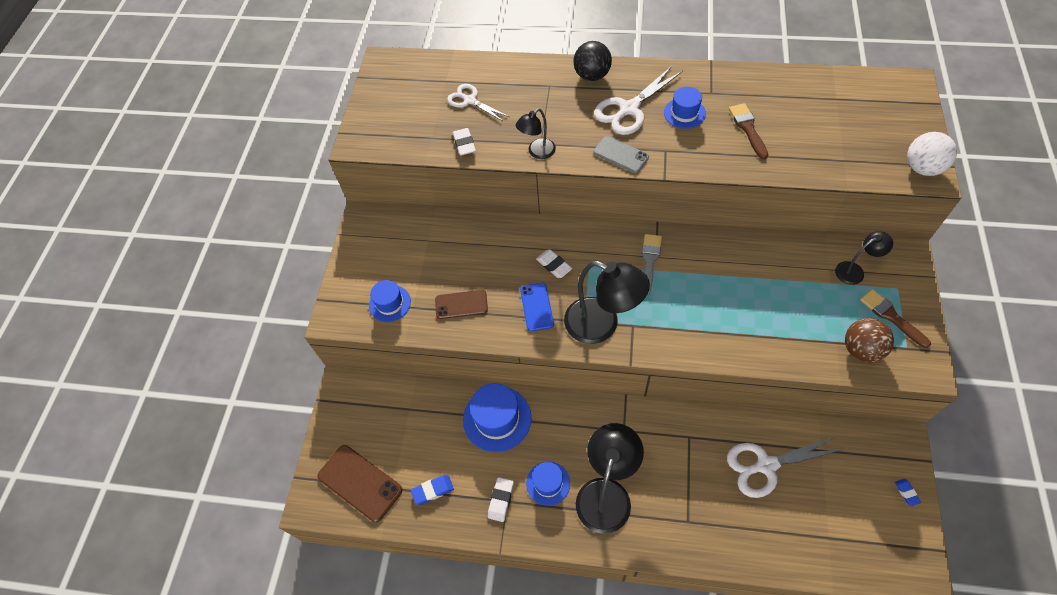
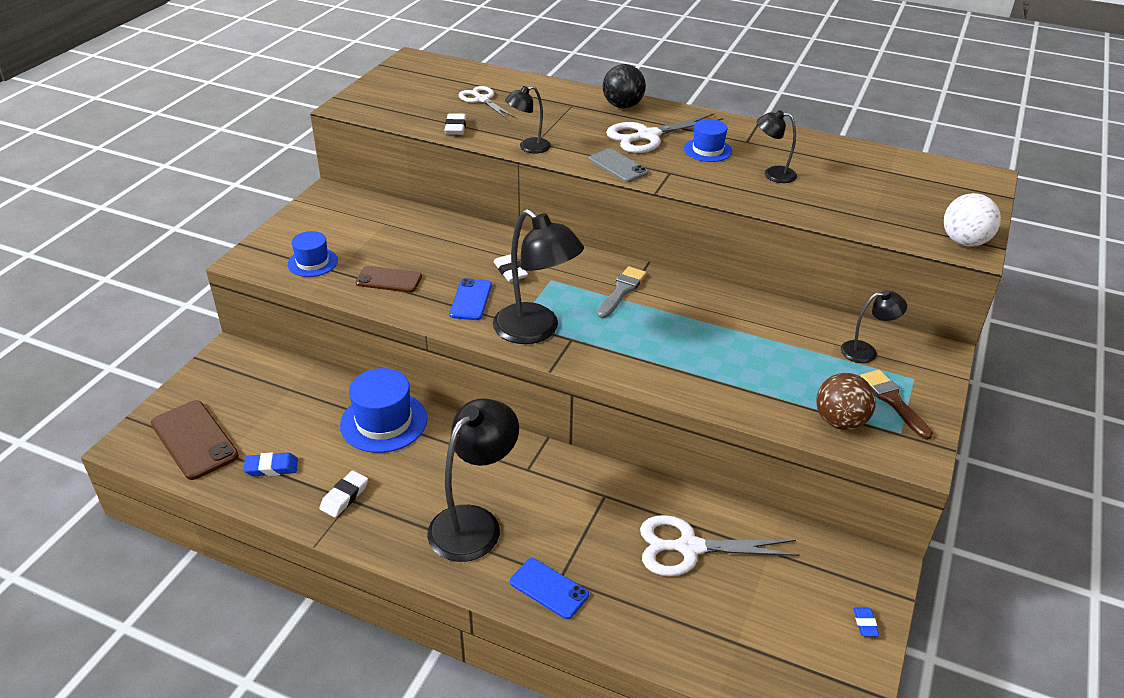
camera: 10 degrees right, 20 degrees down
(548, 483) = (409, 495): blue hat -> none
(684, 534) = (549, 588): none -> blue phone
(748, 128) = (773, 174): brown brush -> black lamp

